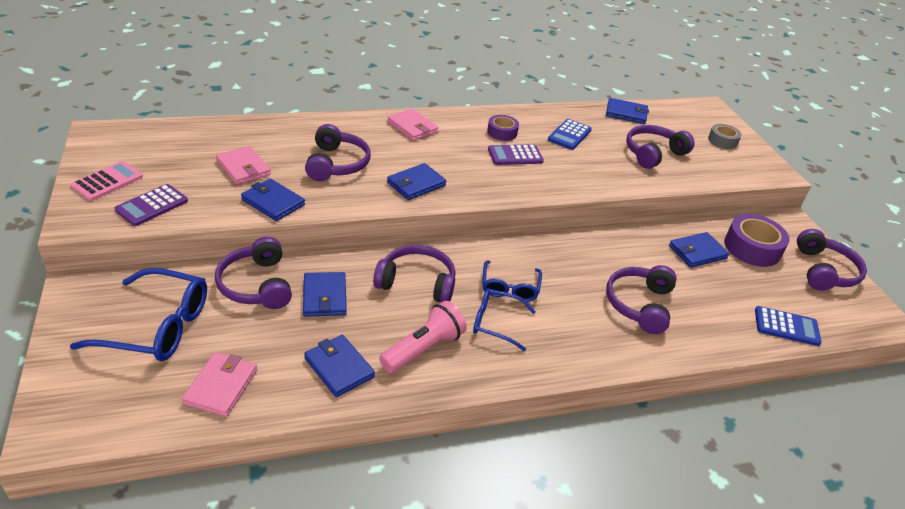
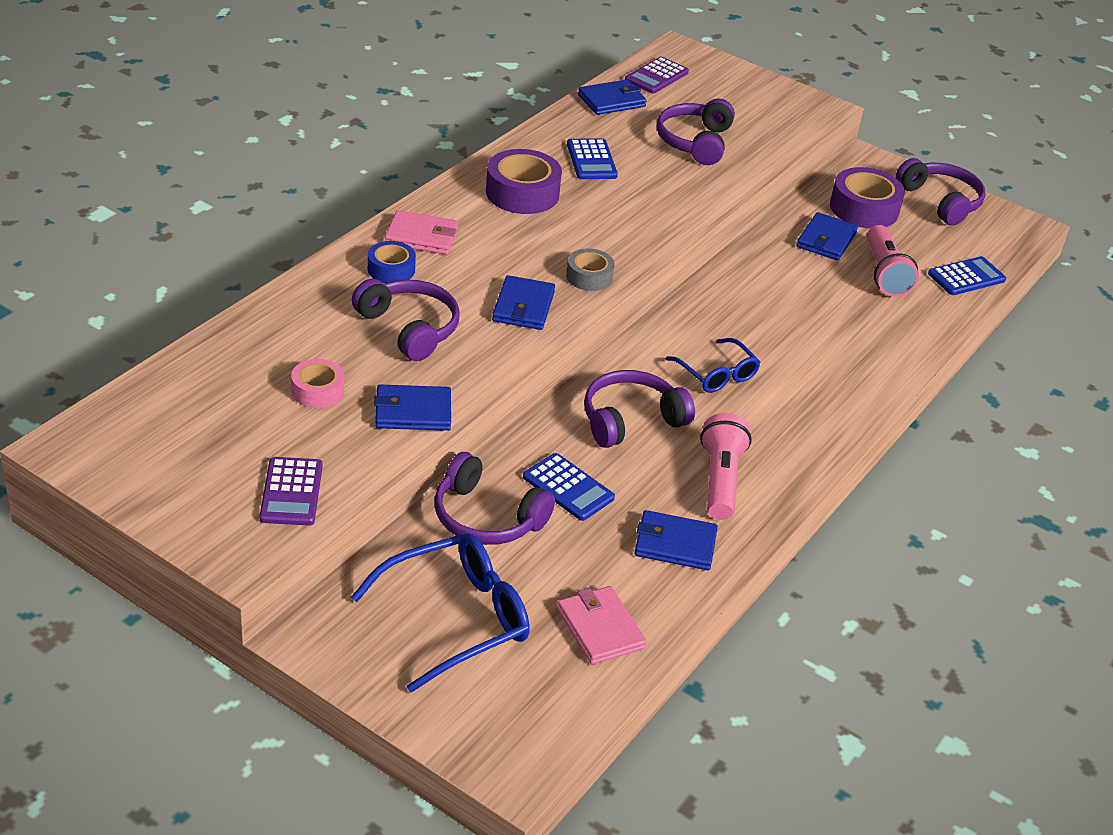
camera: 40 degrees left, 0 degrees up
(107, 181) = (191, 496): pink calculator -> none
(243, 168) = (317, 391): pink wallet -> pink tape
(324, 297) = (568, 488): blue wallet -> blue calculator
(372, 134) = (391, 269): none -> blue tape
(495, 322) = (747, 417): blue glasses -> none
(502, 132) = (522, 193): purple tape -> purple tape, size x1.68
(515, 155) = (572, 216): purple calculator -> purple calculator (656, 76)
(639, 304) = (839, 325): purple headphones -> none
(718, 292) = (884, 273): none -> pink flashlight
(722, 141) = (737, 91): grey tape -> grey tape (589, 277)

